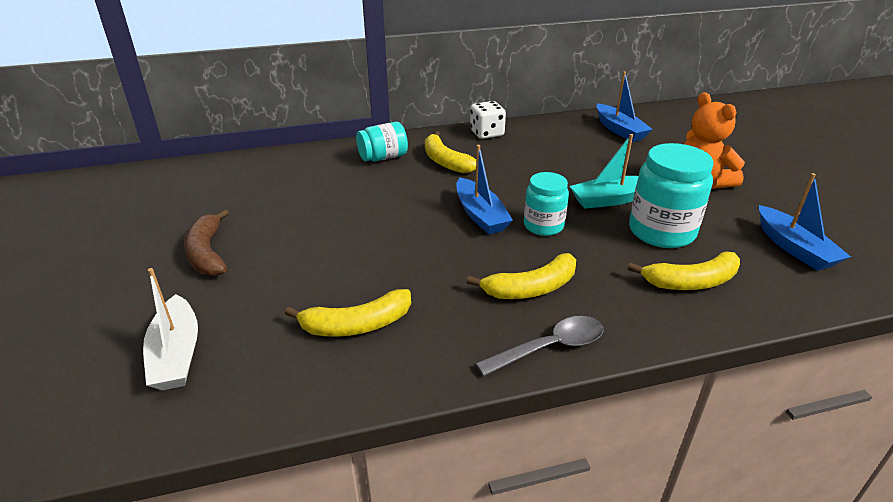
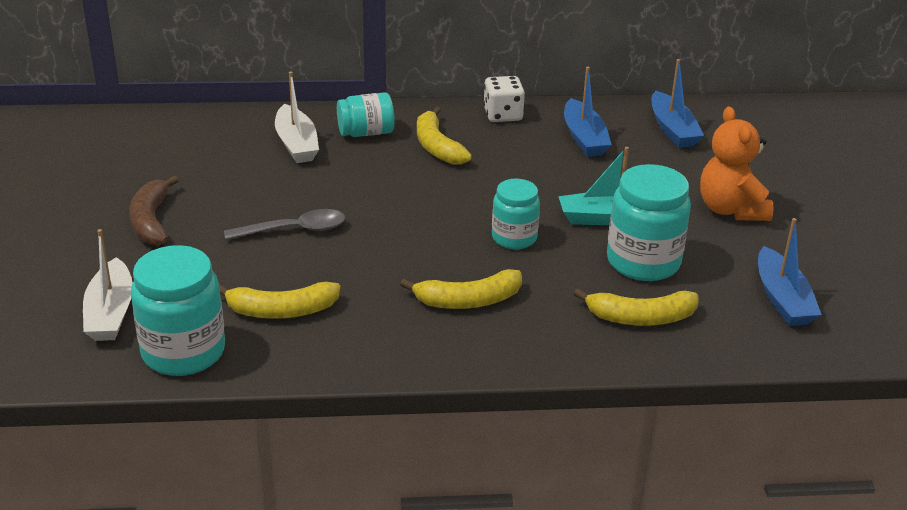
camera: 10 degrees right, 0 degrees up
(264, 388) = (183, 352): none -> turquoise jar
(327, 172) = (296, 144): none -> white boat
(480, 215) = (449, 217): blue boat -> blue boat (584, 138)
(550, 347) = (459, 357): grey spoon -> grey spoon (294, 230)

